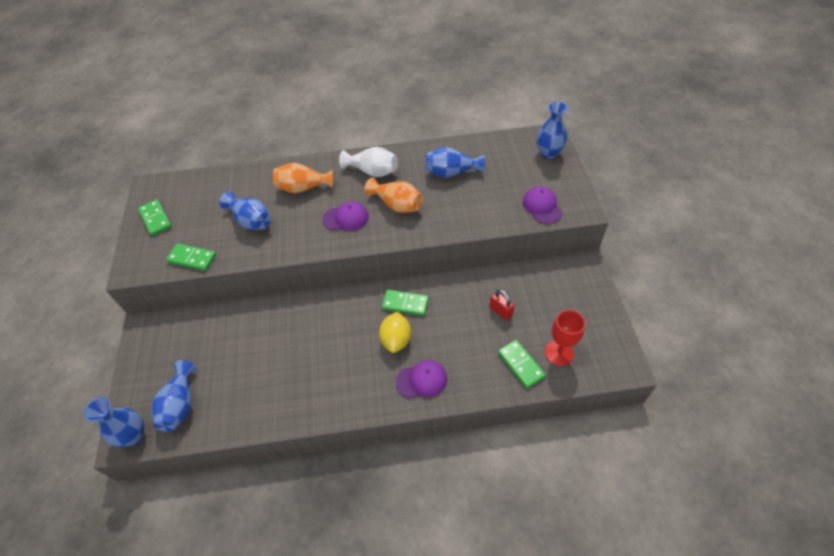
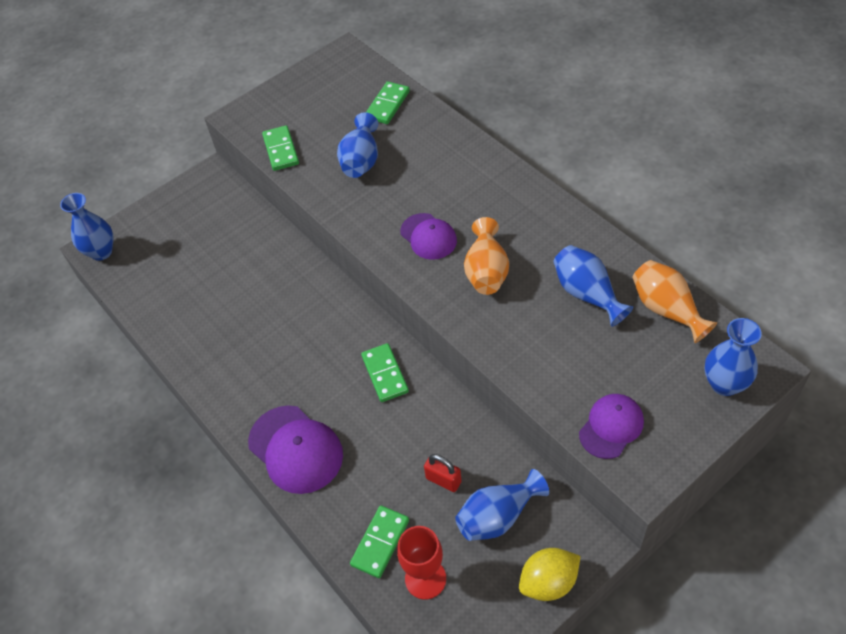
camera: 60 degrees right, 0 degrees up
(155, 219) = (308, 88): green domino -> green domino (387, 105)
(180, 404) = (148, 263): blue vase -> blue vase (498, 516)
(303, 188) = (442, 171): orange vase -> orange vase (667, 309)
(372, 171) = (520, 216): white vase -> none
(396, 340) = (331, 394): yellow lemon -> yellow lemon (548, 582)
(422, 380) = (295, 449): purple cap -> purple cap, size x1.55
(501, 311) = (443, 480): red padlock -> red padlock turned 75 degrees counterclockwise

